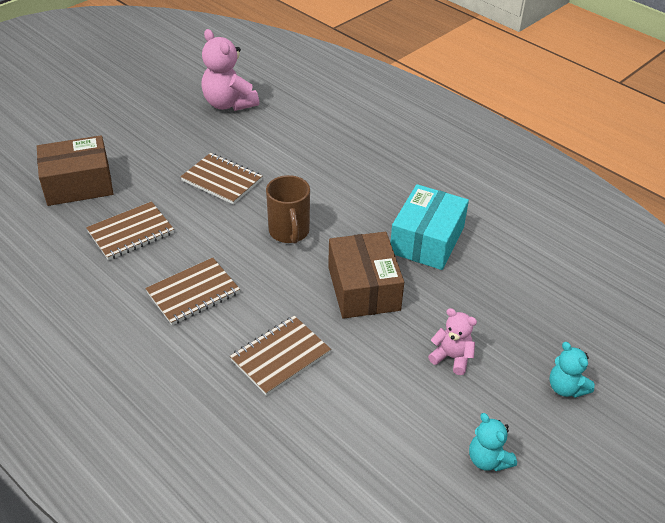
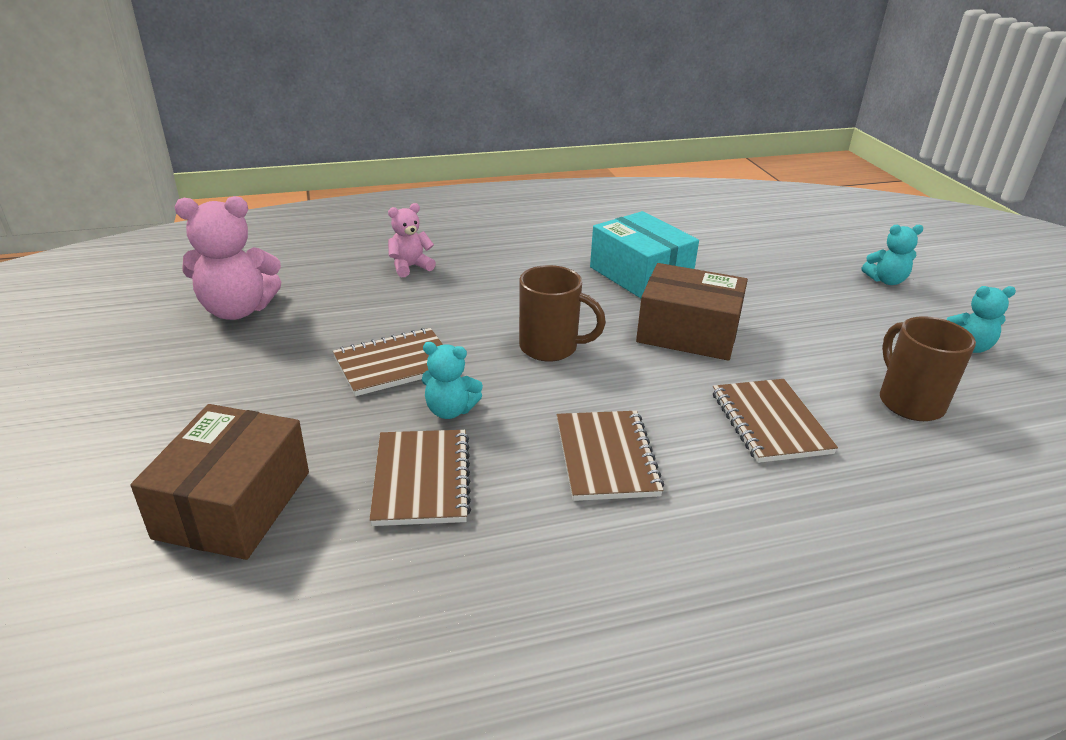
camera: 60 degrees left, 10 degrees down
(194, 218) = (450, 410): none -> turquoise teddy bear
(364, 429) = (909, 402): none -> brown mug
(452, 357) = (823, 319): pink teddy bear -> pink teddy bear (410, 267)

